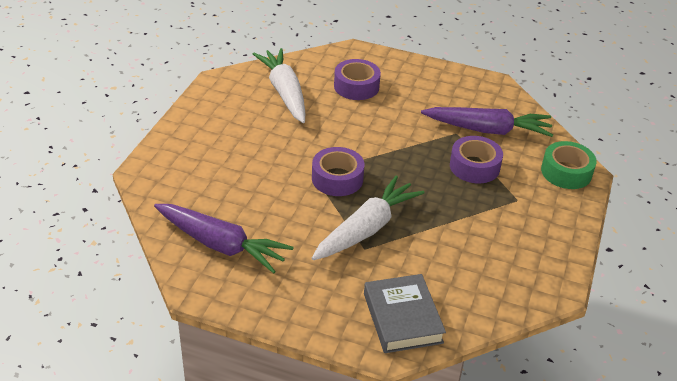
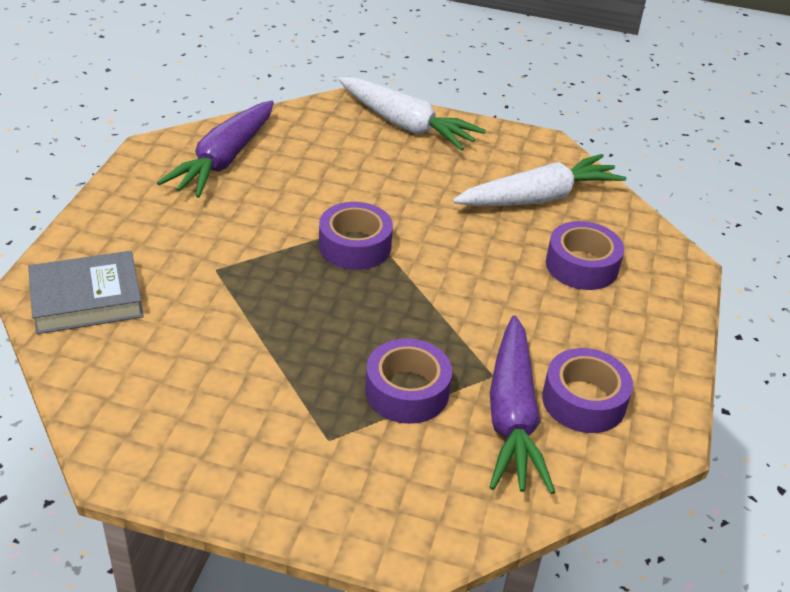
camera: 85 degrees right, 0 degrees up
(366, 229) = (254, 271): white carrot -> white carrot (406, 125)
(472, 104) = (584, 401): none -> purple tape
(566, 172) = (413, 519): green tape -> none

